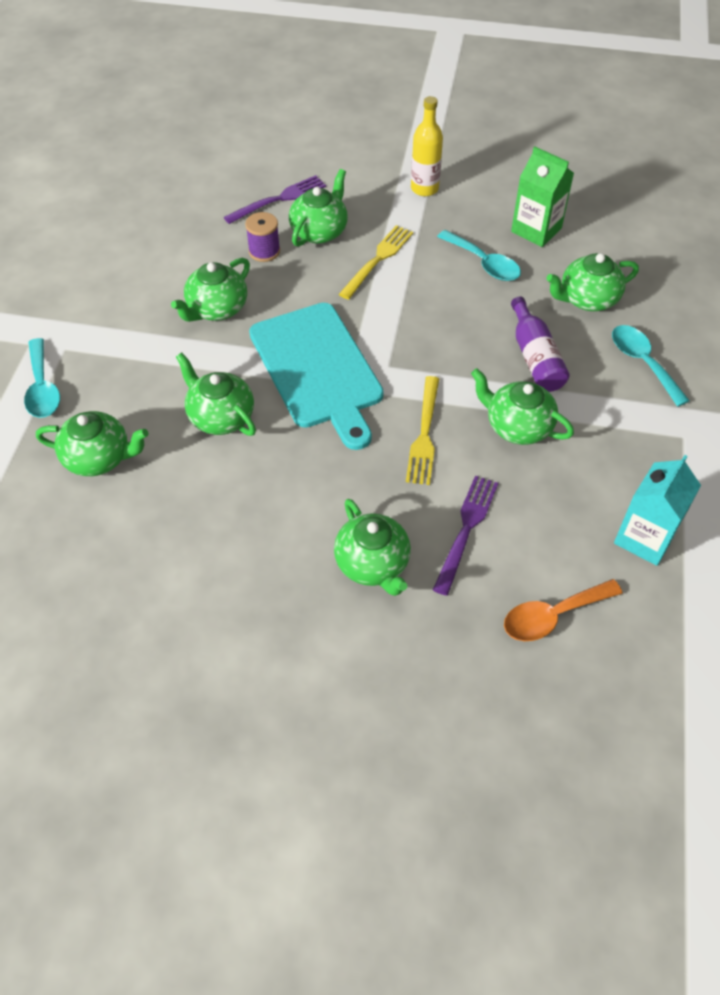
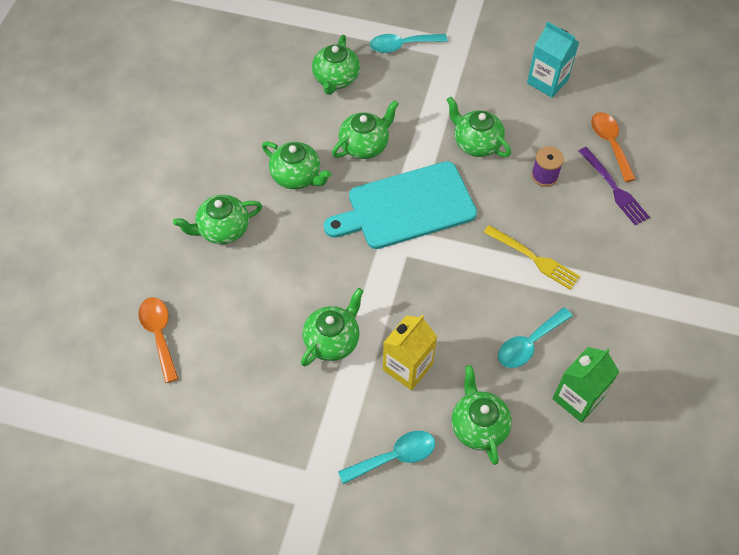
camera: 95 degrees right, 5 degrees up
(217, 201) = (610, 144): none -> orange spoon
(319, 231) = (571, 217): green teapot -> green teapot (297, 176)
(424, 188) = (637, 306): yellow bottle -> none
(424, 434) = (332, 273): yellow fork -> none
(466, 529) = (241, 290): purple fork -> none
(535, 357) = (407, 367): purple bottle -> yellow carton
(644, 538) = (211, 412): turquoise carton -> turquoise carton (547, 81)

